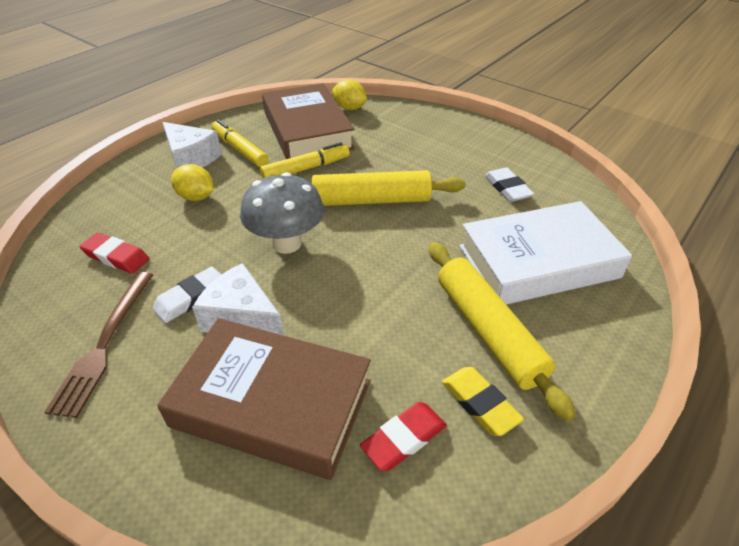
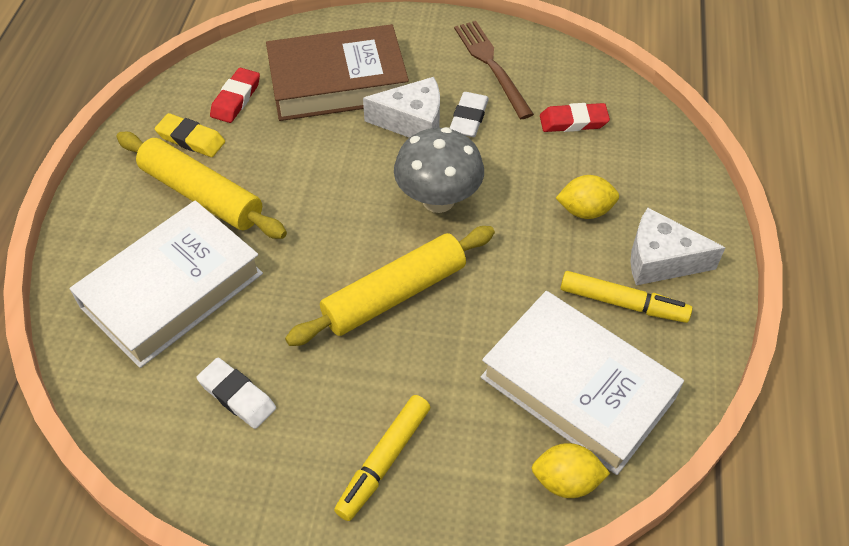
camera: 150 degrees right, 10 degrees up
(306, 169) = (510, 309): yellow marker -> yellow marker (383, 461)
(307, 130) = (577, 387): brown book -> white book

